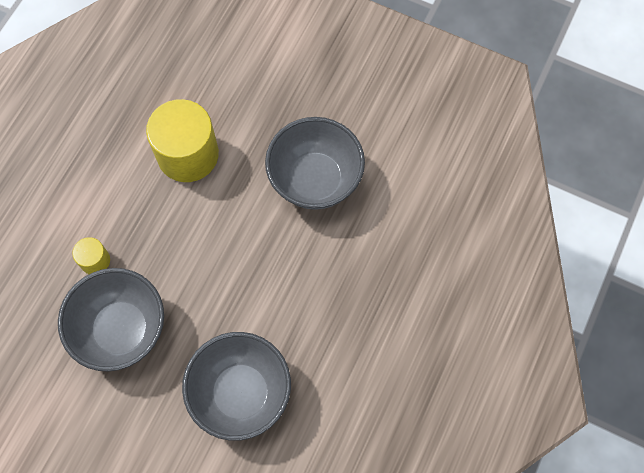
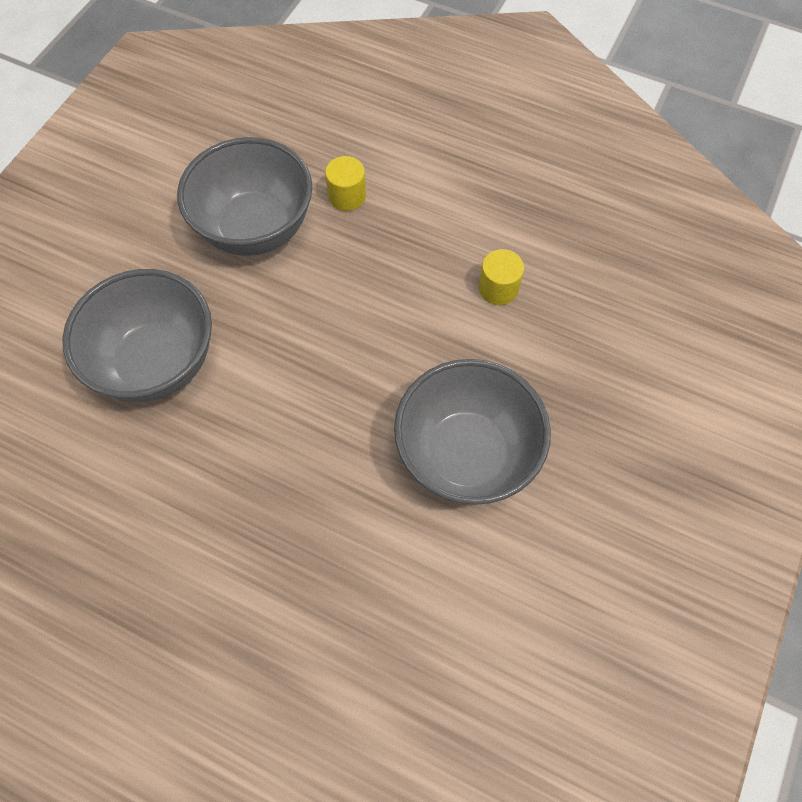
camera: 90 degrees right, 5 degrees down
(188, 154) = (498, 288): yellow cylinder -> yellow cylinder, size x0.47

